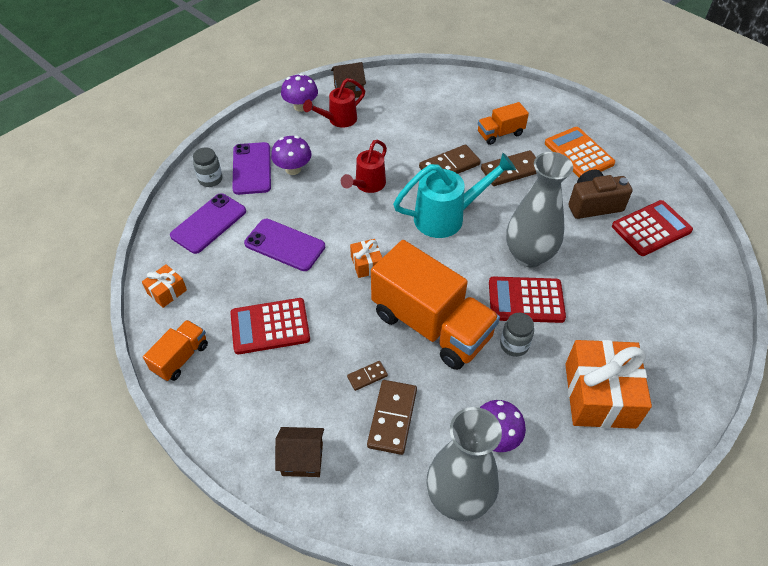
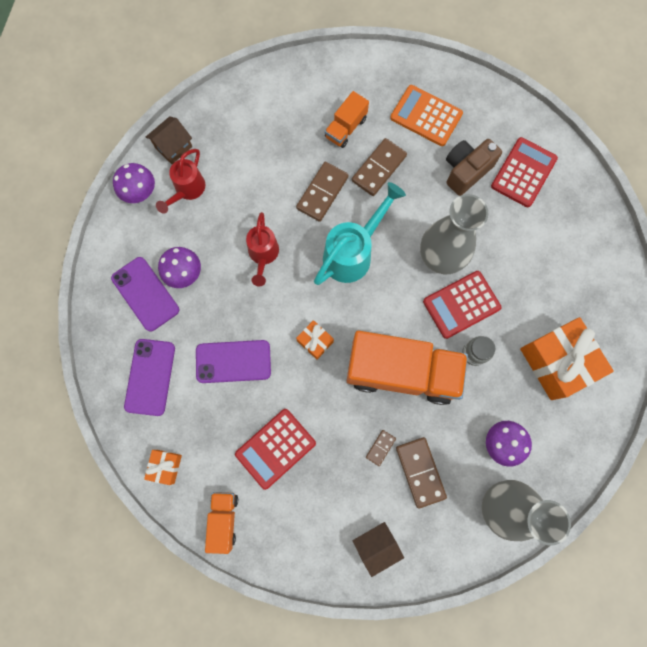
camera: 30 degrees left, 25 degrees up
(210, 179) = (116, 328): grey jar -> none

